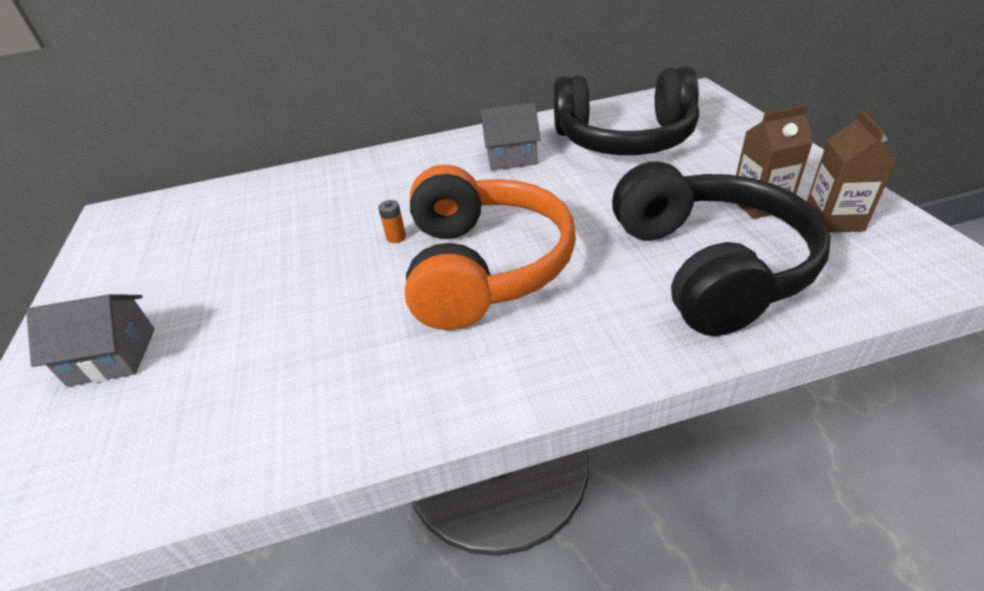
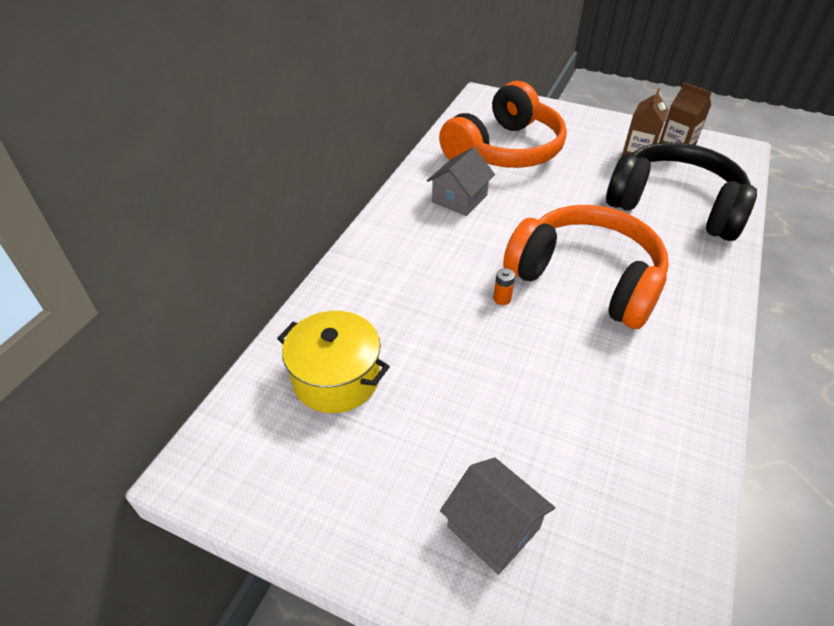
camera: 55 degrees left, 5 degrees up
(113, 356) = (493, 527): grey house -> grey house turned 75 degrees counterclockwise
(230, 216) = (336, 378): none -> yellow pot
(624, 139) = (505, 150): black headphones -> orange headphones

